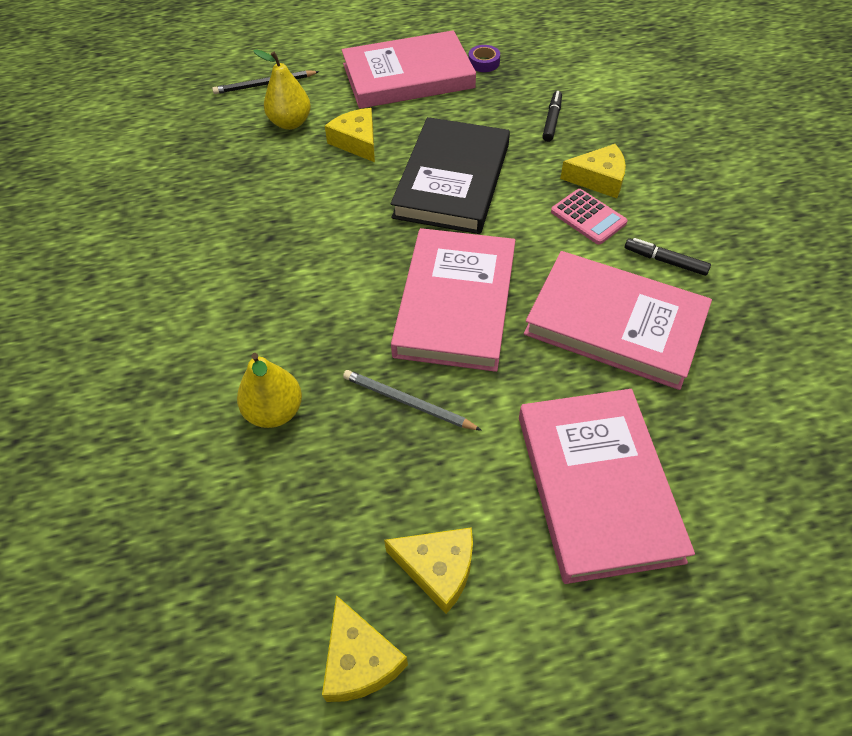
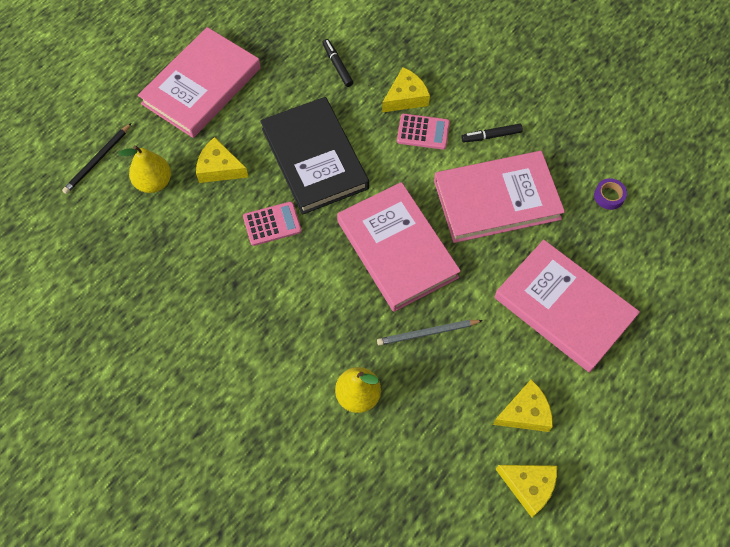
camera: 40 degrees left, 10 degrees up
(355, 210) = (272, 224): none -> pink calculator
(483, 63) = (246, 40): purple tape -> purple tape (609, 196)

